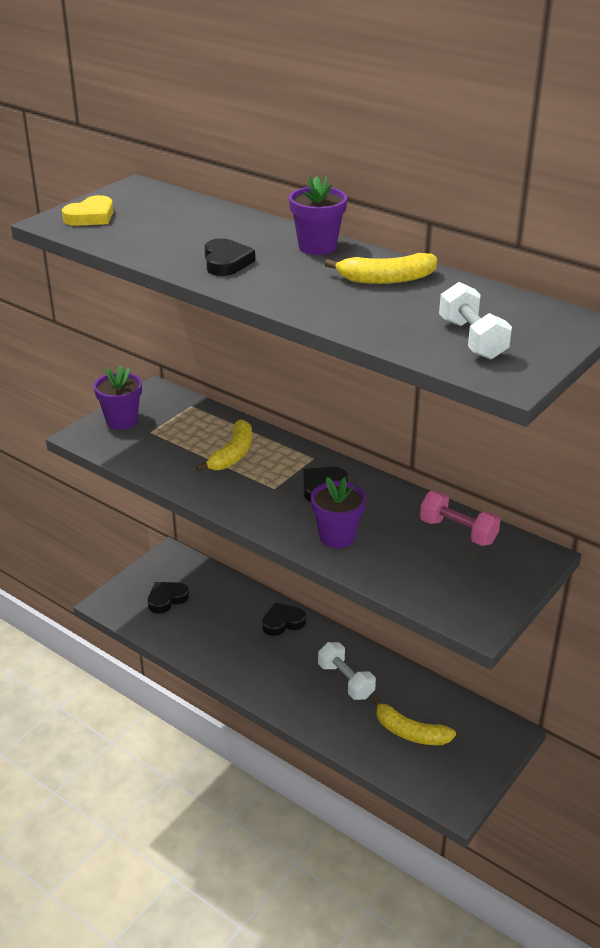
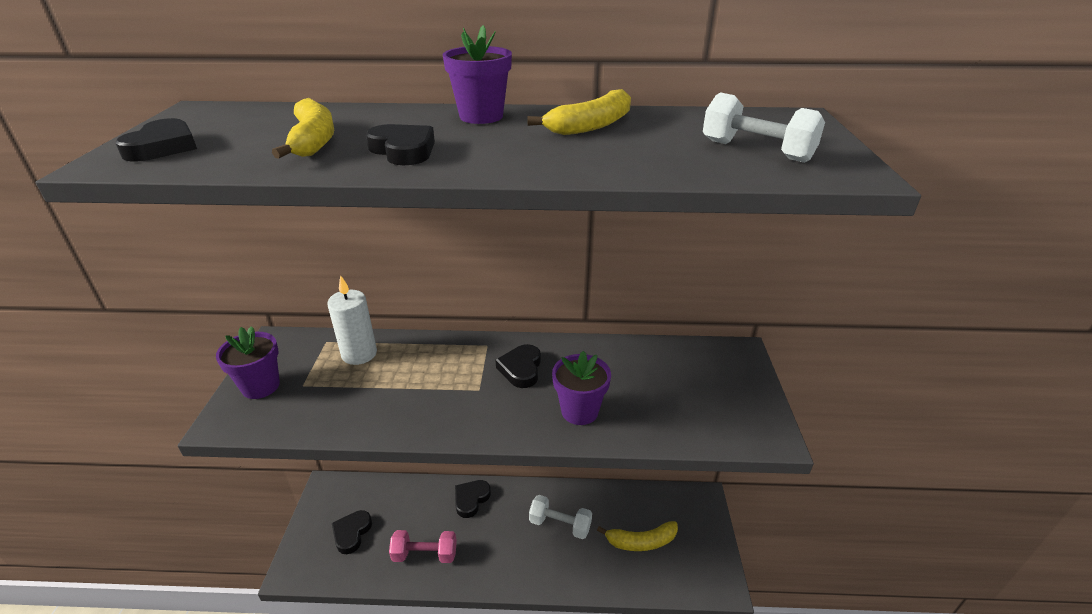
camera: 35 degrees left, 0 degrees up
(91, 217) = (163, 147): yellow heart -> black heart
(208, 425) = (359, 354): none -> white candle
(233, 454) = (409, 373): yellow banana -> yellow banana (313, 140)
(458, 531) = (665, 359): pink dumbbell -> pink dumbbell (425, 554)

